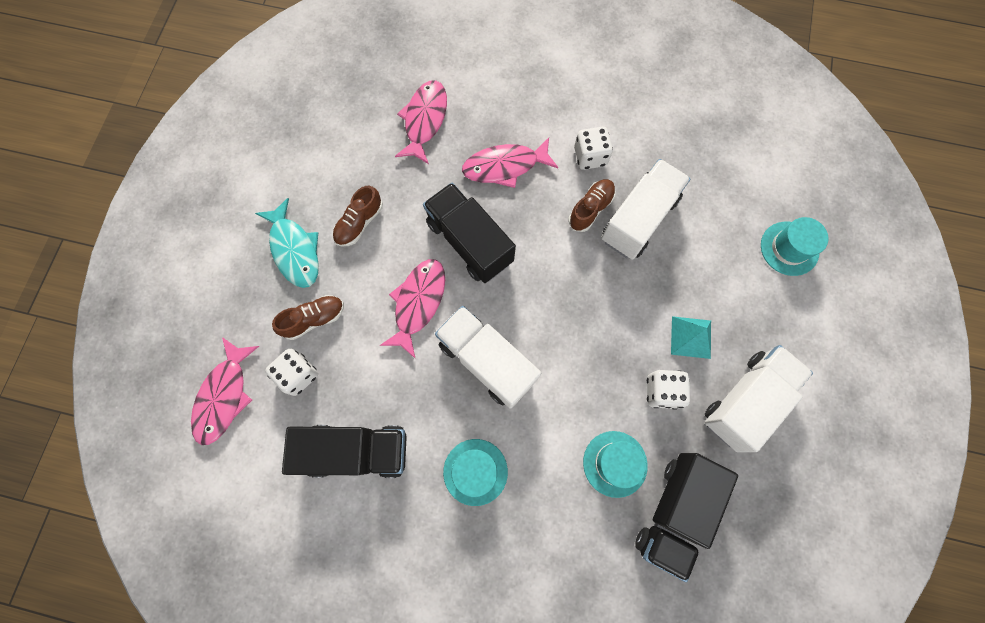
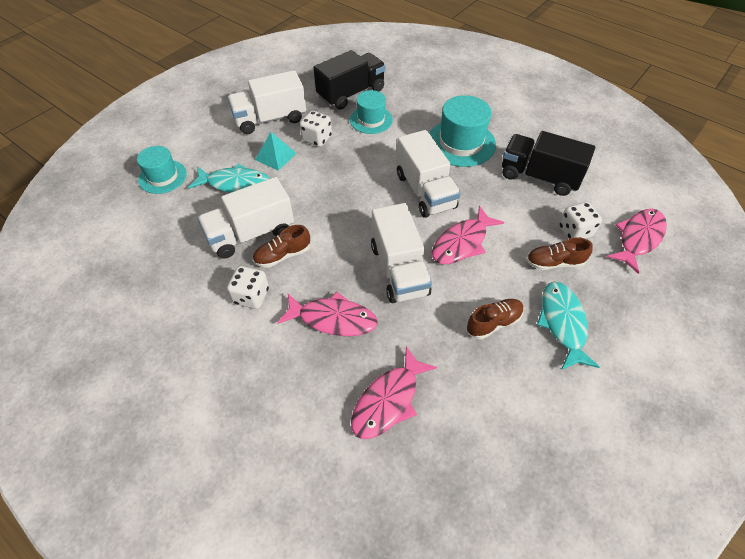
camera: 155 degrees left, 20 degrees down
(469, 242) = (399, 269): black truck -> white truck
(475, 472) = (461, 143): turquoise hat -> turquoise hat, size x1.55
(703, 275) = (235, 184): none -> turquoise fish

